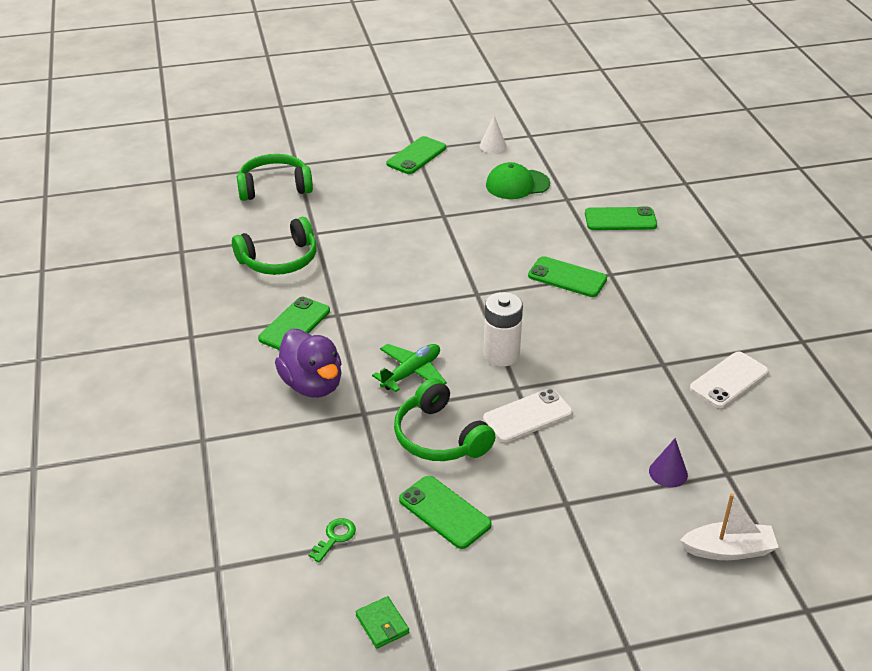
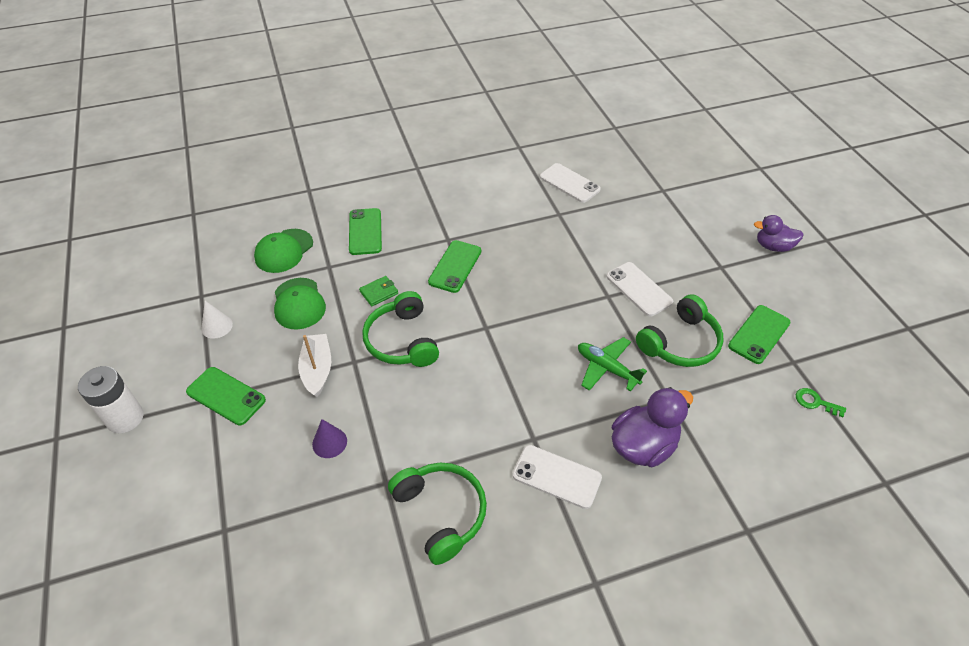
camera: 95 degrees left, 10 degrees up
(274, 187) = (278, 549): green headphones -> green headphones (402, 340)
(294, 325) = (556, 476): green phone -> white phone
(382, 624) = (878, 363): green wallet -> green wallet (379, 292)
(501, 355) = (568, 307): white battery -> white battery (125, 418)
(589, 173) = (284, 251): none -> green cap
(609, 573) = (773, 246): none -> purple duck
(668, 473) = (672, 217): purple cone -> purple cone (329, 442)
(728, 550) = (729, 194): white boat -> white boat (317, 369)

